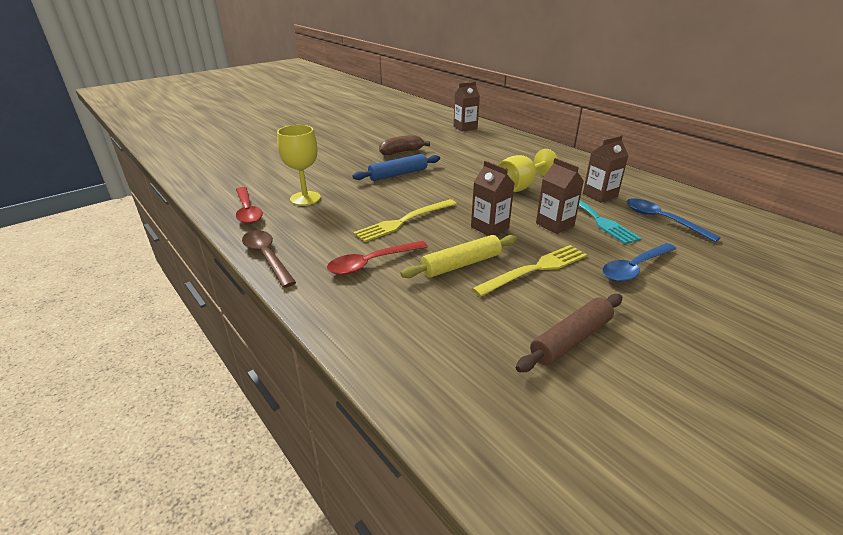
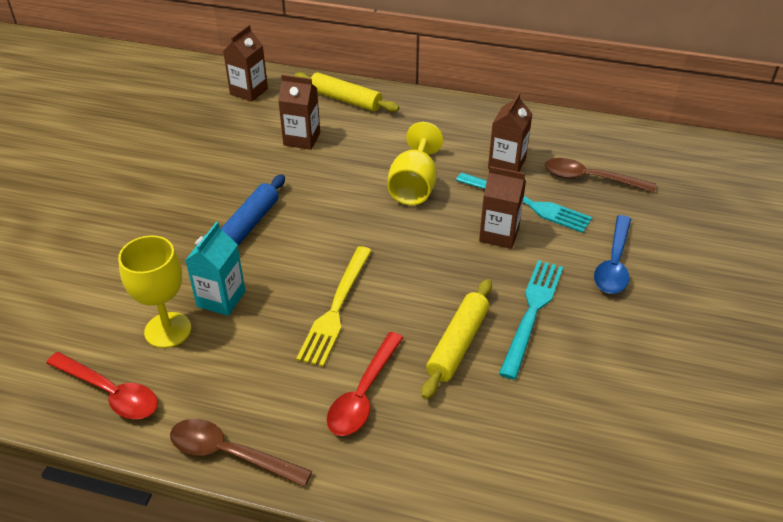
camera: 35 degrees left, 10 degrees up
(347, 196) = (221, 299): none -> turquoise carton
(401, 152) = (209, 179): brown banana -> none
(489, 227) = (438, 272): brown carton -> brown carton (302, 139)
(518, 143) = (345, 100): none -> yellow rolling pin
(535, 269) = (532, 313): yellow fork -> turquoise fork
(571, 339) = (629, 386): brown rolling pin -> none
(662, 220) = (590, 178): blue spoon -> brown spoon

